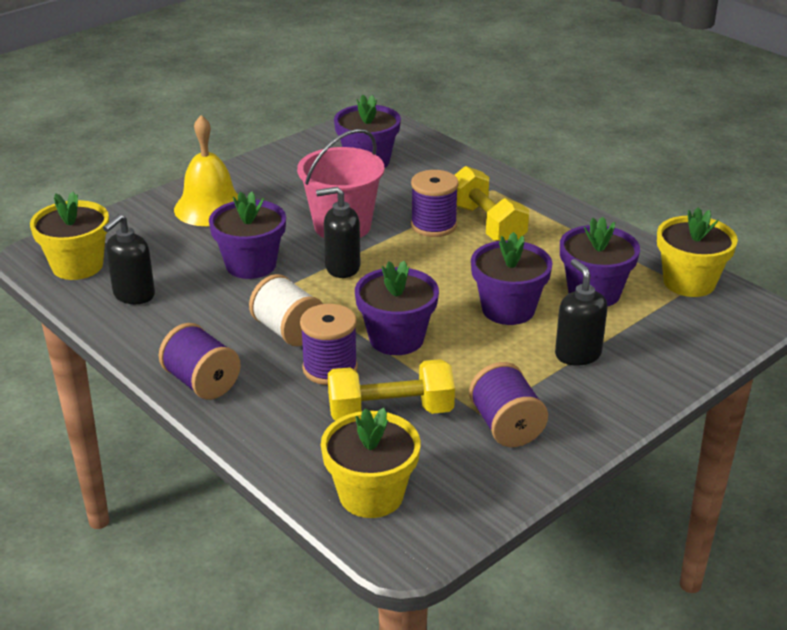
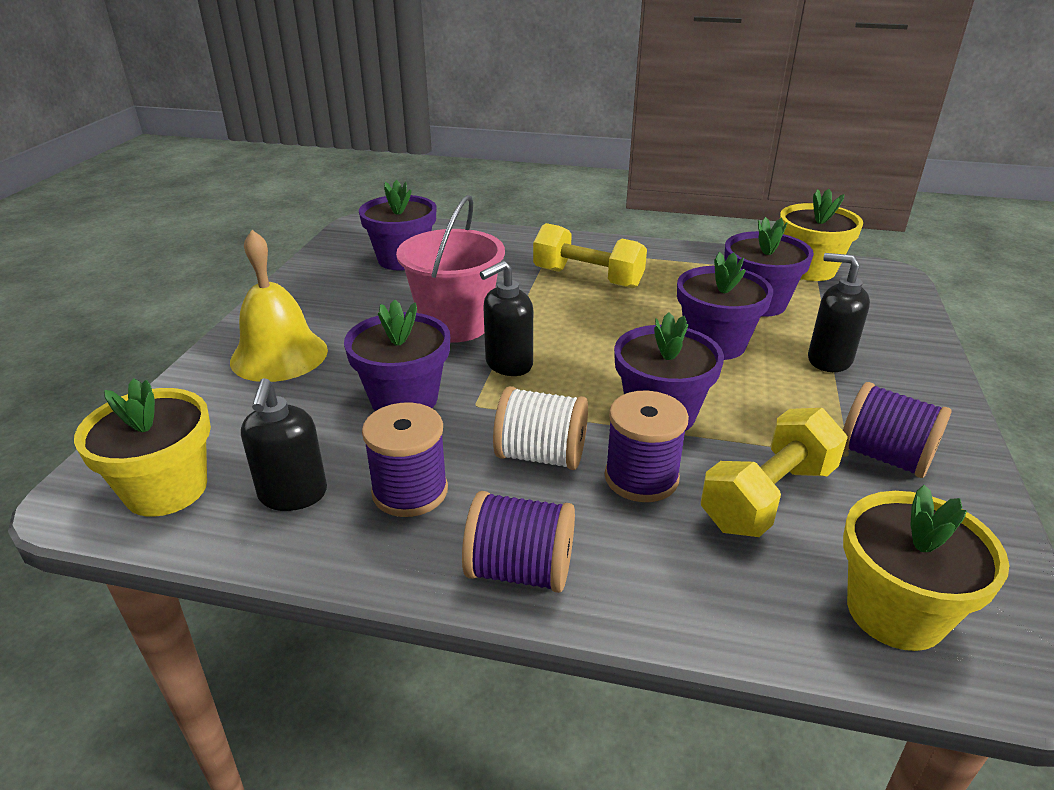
camera: 35 degrees left, 0 degrees up
(433, 225) = (542, 294): purple spool -> purple spool (410, 491)

